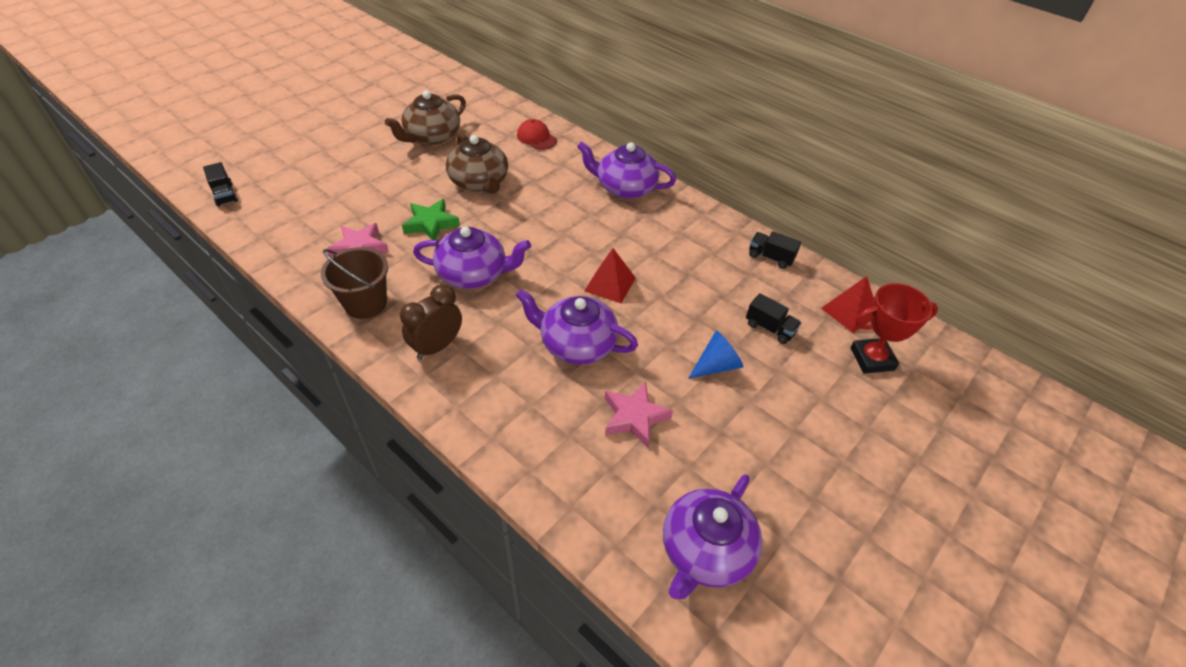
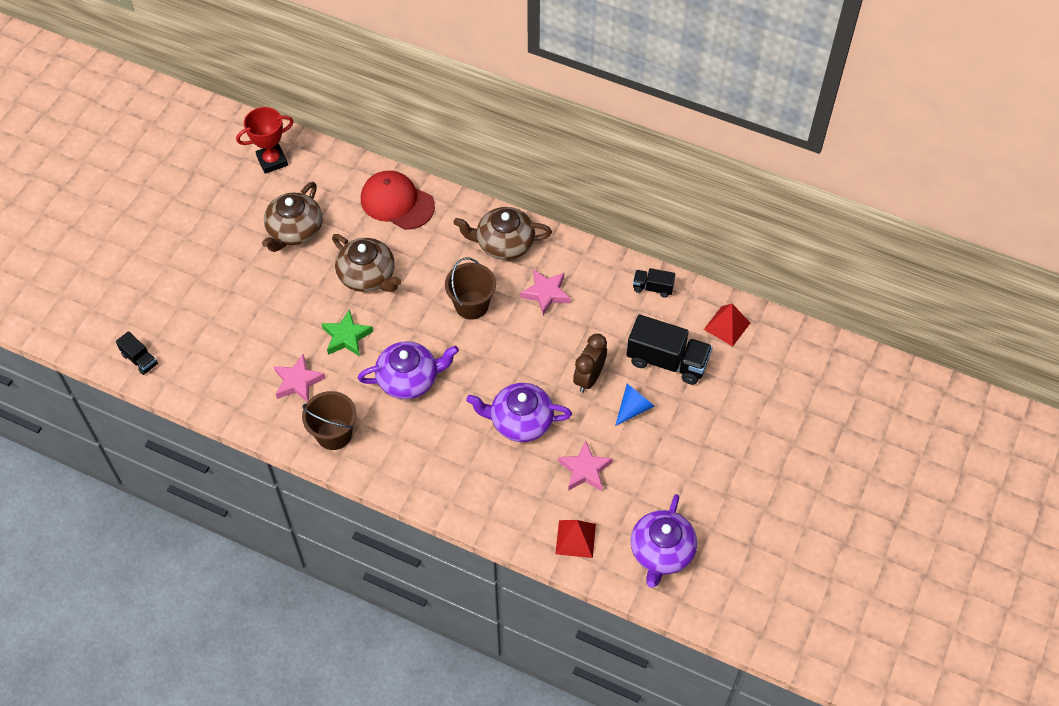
camera: 15 degrees left, 10 degrees up
(437, 347) = (412, 456): brown clock -> brown clock (589, 378)
(536, 137) = (397, 202): red cap -> red cap, size x1.72
(570, 228) = (471, 305): none -> brown bucket
(610, 284) = (526, 355): red pyramid -> red pyramid (575, 538)
(625, 188) = (504, 243): purple teapot -> brown teapot
(652, 236) = (546, 293): none -> pink star
(770, 328) = (667, 361): black truck -> black truck, size x1.92
(872, 359) = (750, 367): red trophy -> red trophy (272, 161)

